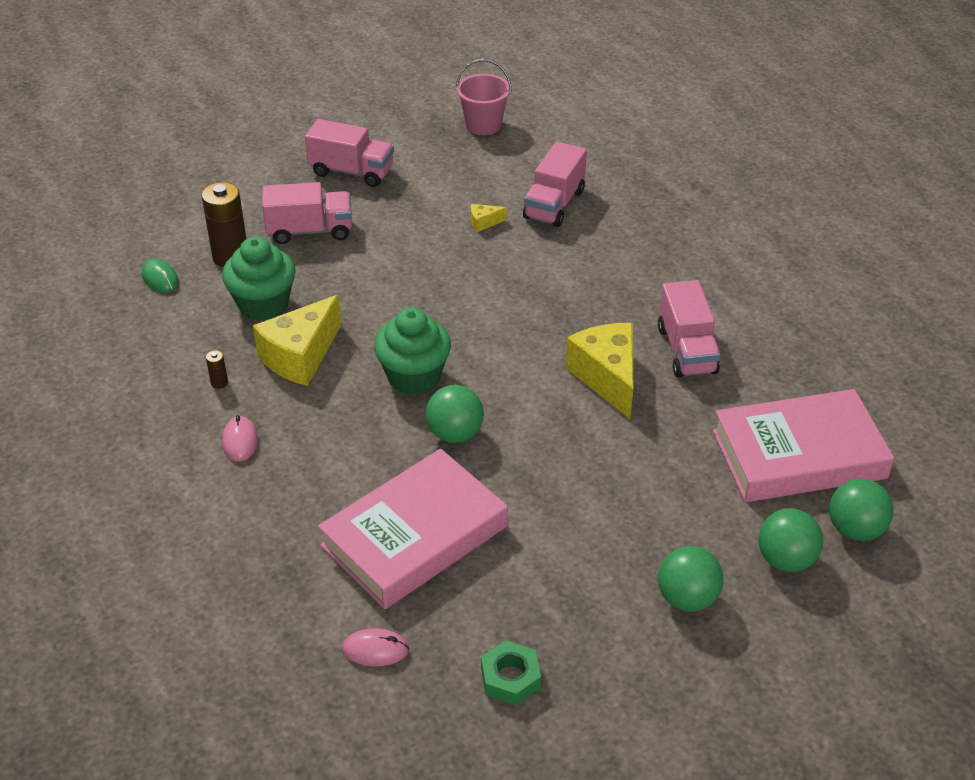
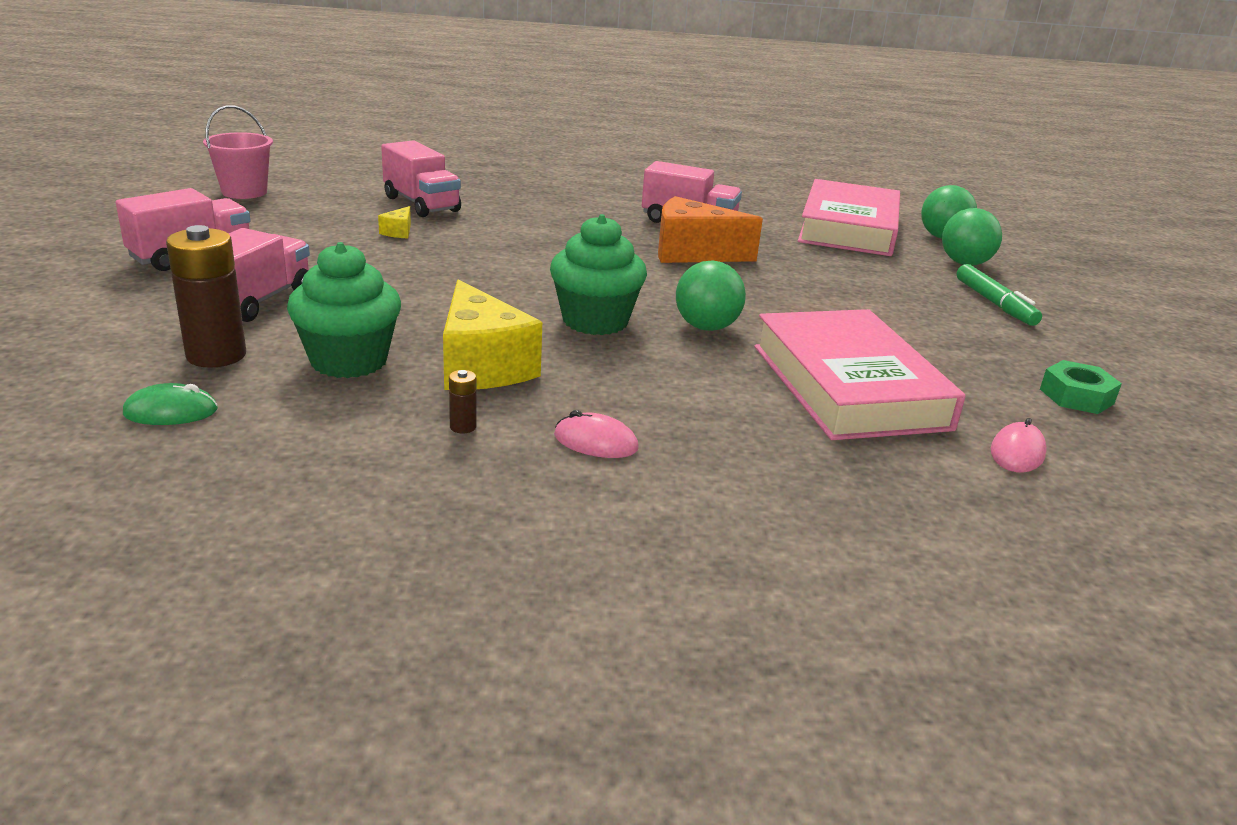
camera: 65 degrees left, 15 degrees down
(607, 378) = (692, 253): yellow cheese -> orange cheese
(687, 598) = (994, 303): green ball -> green marker

